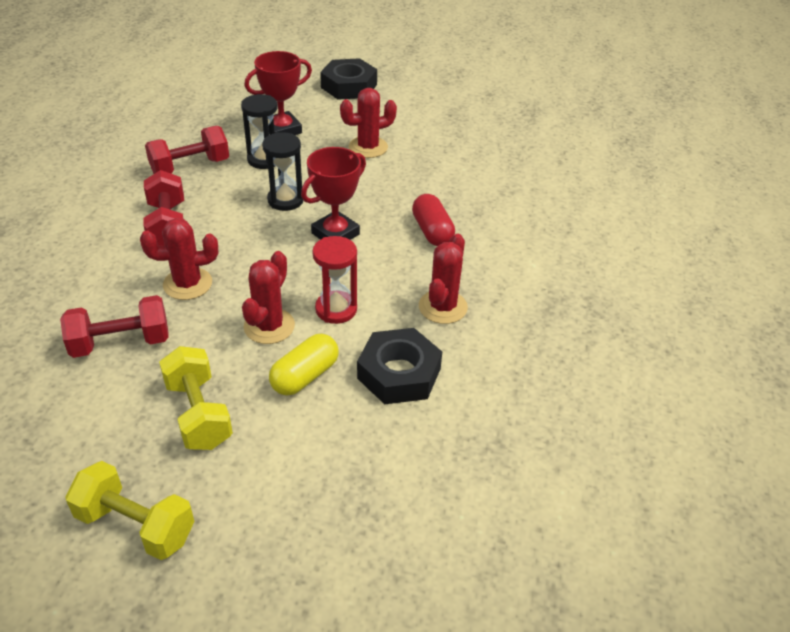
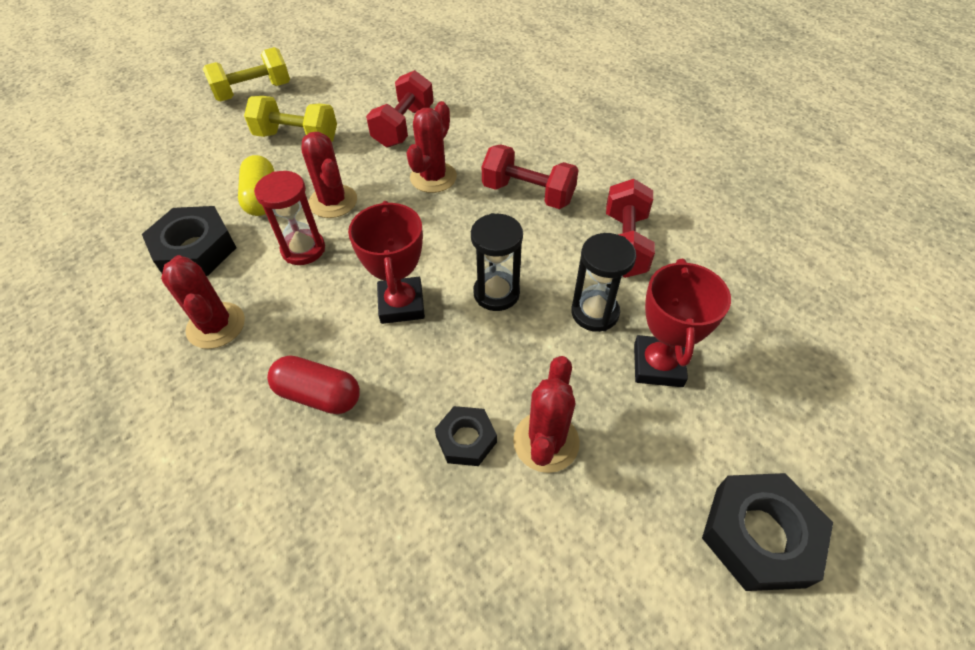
camera: 130 degrees right, 10 degrees up
(395, 170) = (466, 439): none -> black nut

